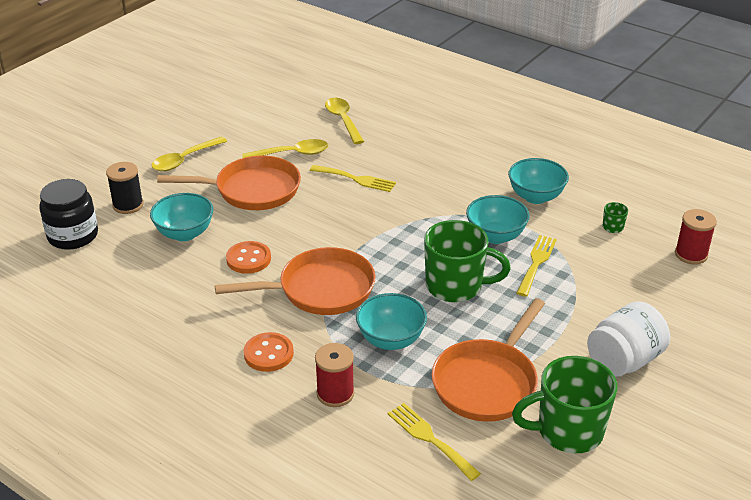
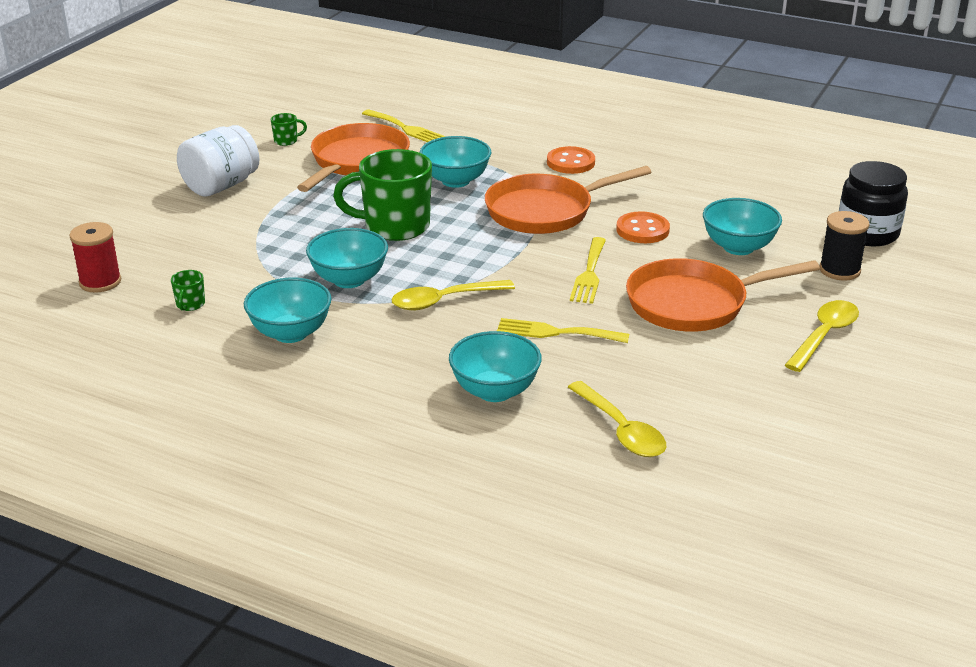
camera: 170 degrees right, 5 degrees down
(292, 154) = (671, 361): yellow spoon -> yellow spoon (444, 301)
(335, 394) = (495, 145): red spool -> none
(407, 147) = (495, 391): none -> turquoise bowl
(536, 263) = (299, 256): yellow fork -> yellow fork (589, 274)
(567, 431) = (286, 141): green mug -> green mug, size x0.41

